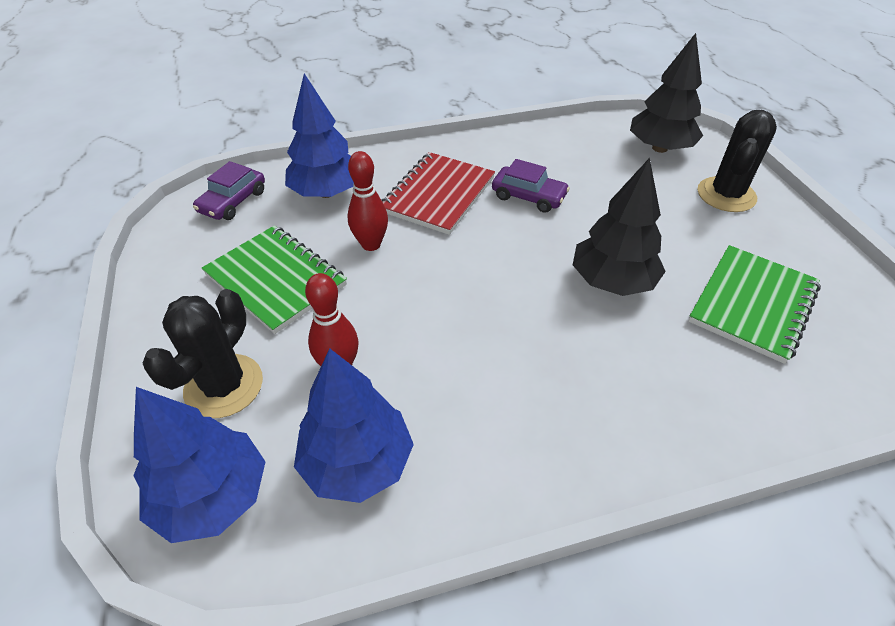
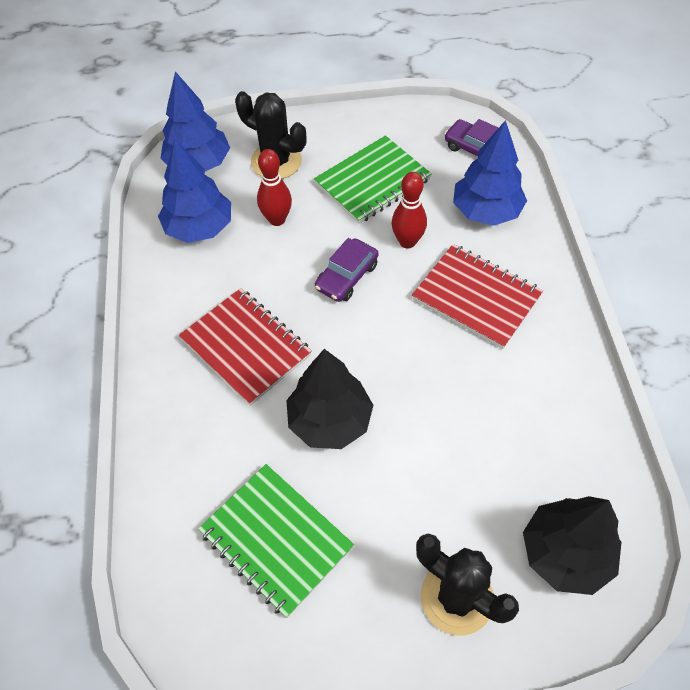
camera: 100 degrees right, 10 degrees up
(528, 196) = (468, 377): purple car -> purple car (347, 276)
(548, 366) = (246, 347): none -> red notebook

